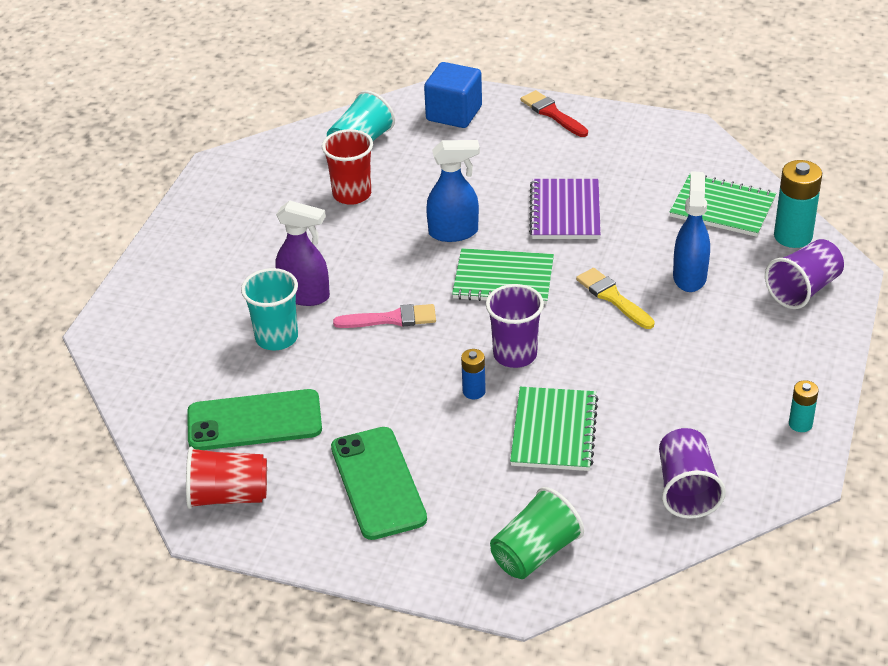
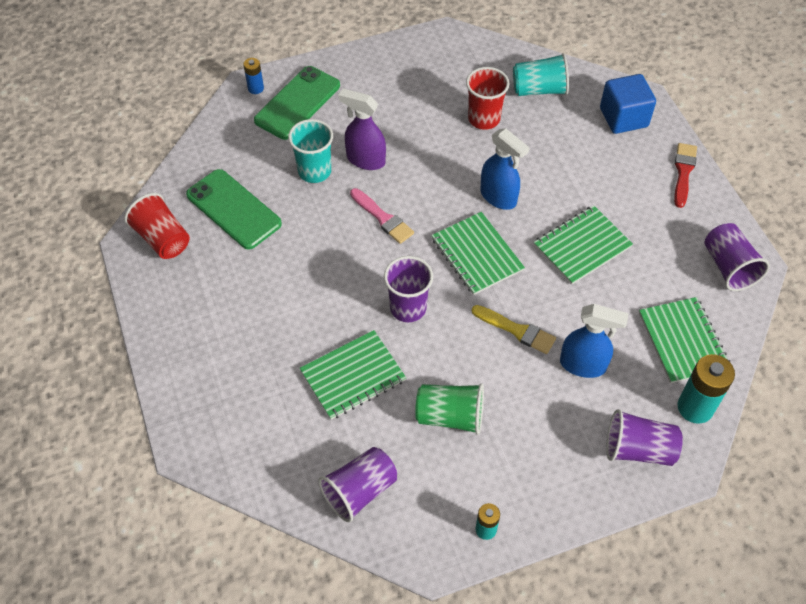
camera: 50 degrees right, 15 degrees up
(305, 295) = (365, 160): purple spray bottle -> purple spray bottle turned 135 degrees clockwise
(378, 483) = (230, 307): green phone -> green phone (297, 103)
(474, 391) = (353, 307): blue battery -> blue battery (255, 88)
(535, 553) = (233, 433): green cup -> green cup (450, 416)
(565, 211) = (582, 246): purple notebook -> green notebook
(613, 297) = (516, 330): yellow brush -> yellow brush turned 105 degrees clockwise
(676, 143) = (728, 267): none -> purple cup
(689, 276) = (583, 365): blue spray bottle -> blue spray bottle turned 45 degrees clockwise

